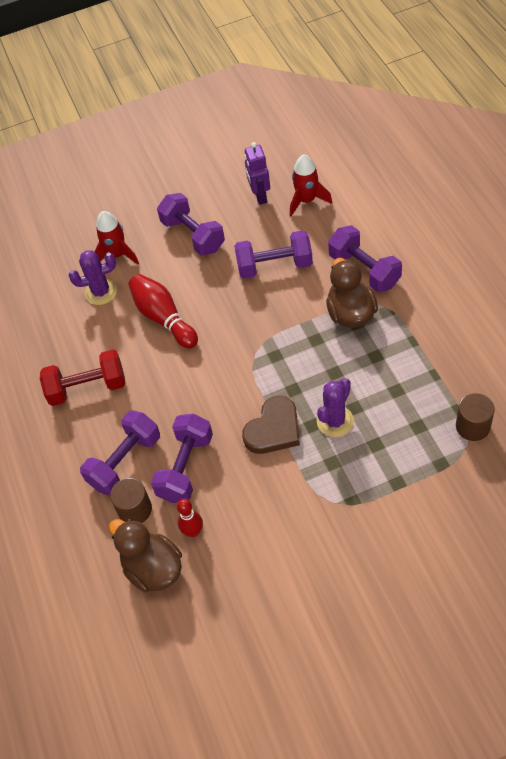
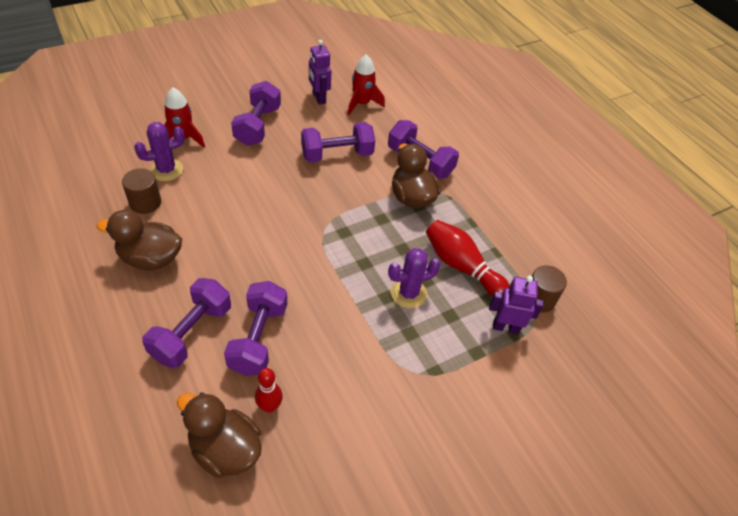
camera: 20 degrees left, 5 degrees down
(87, 388) = (150, 258): red dumbbell -> brown duck
(135, 509) = (203, 383): brown cylinder -> brown cylinder (145, 203)
(163, 318) = (231, 195): red bowling pin -> red bowling pin (461, 266)
(193, 235) = (258, 126): purple dumbbell -> purple dumbbell turned 60 degrees clockwise
(274, 429) = (348, 300): brown heart -> none
(335, 421) = (408, 293): purple cactus -> purple cactus turned 45 degrees clockwise
(431, 457) = (505, 327): none -> purple robot

